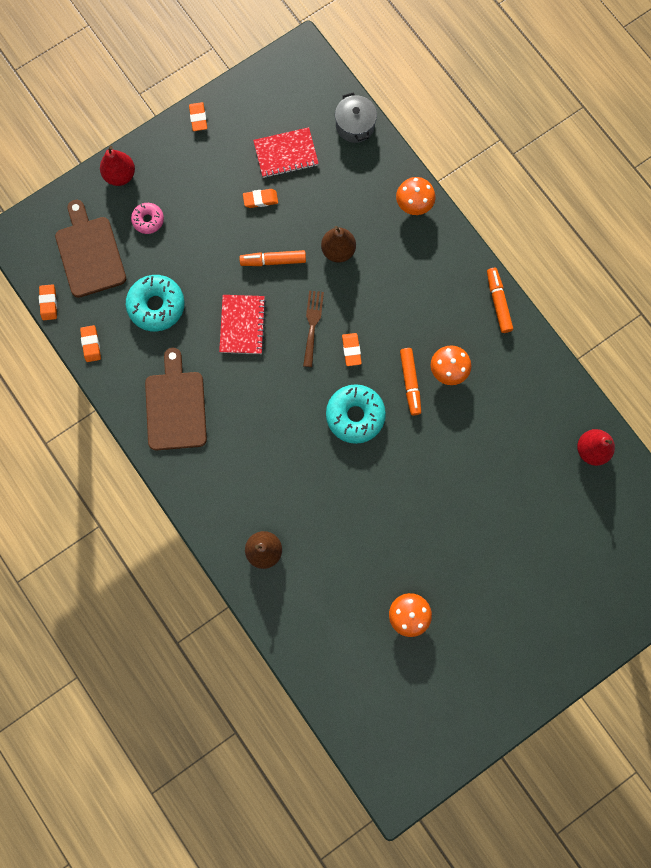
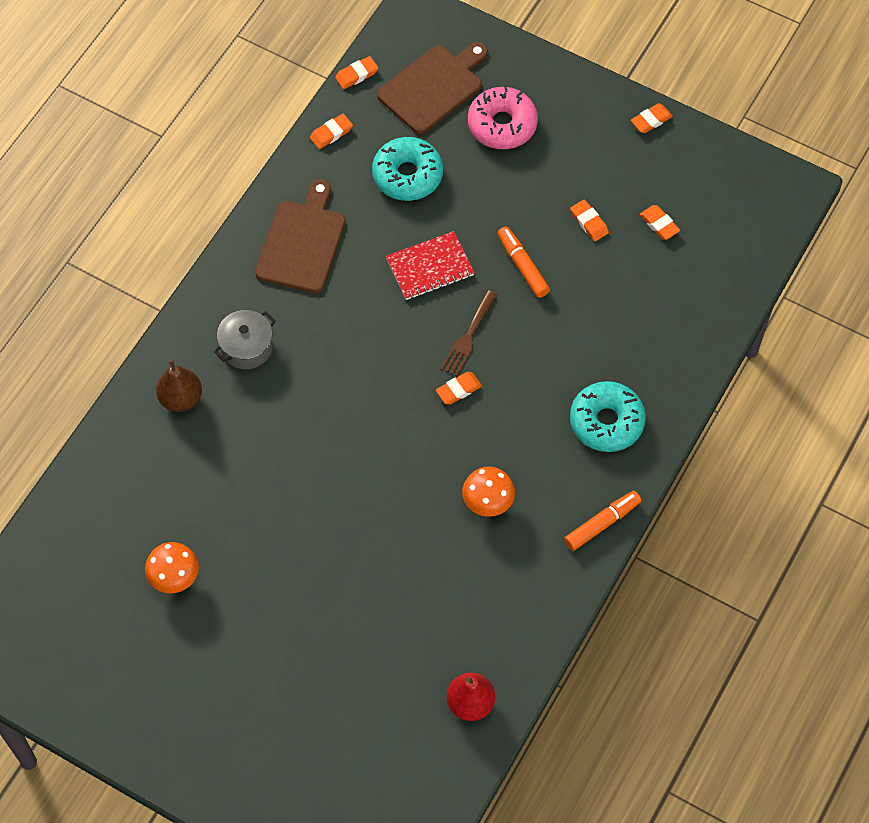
camera: 65 degrees right, 15 degrees down
(120, 175) = (539, 76): red pear -> none
(148, 220) = (502, 125): pink donut -> pink donut, size x1.76
(175, 406) = (302, 242): brown cutting board -> brown cutting board turned 45 degrees counterclockwise
(286, 154) = (659, 224): red notebook -> orange eraser
(312, 324) = (468, 337): brown fork -> brown fork turned 135 degrees clockwise
(338, 251) = (571, 326): brown pear -> none
(355, 125) = (737, 280): grey pot -> grey pot (246, 347)
(355, 416) = (382, 426): turquoise donut -> turquoise donut (606, 422)
(410, 383) = (451, 468): orange marker -> none
(413, 205) = (673, 382): orange mushroom -> none

